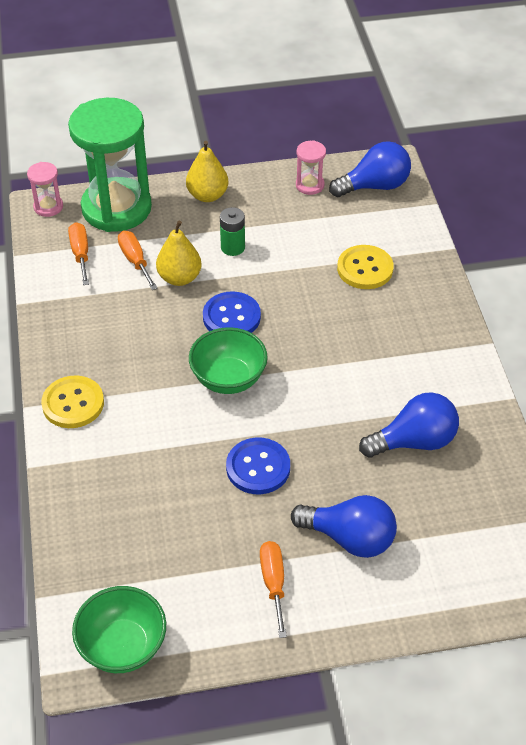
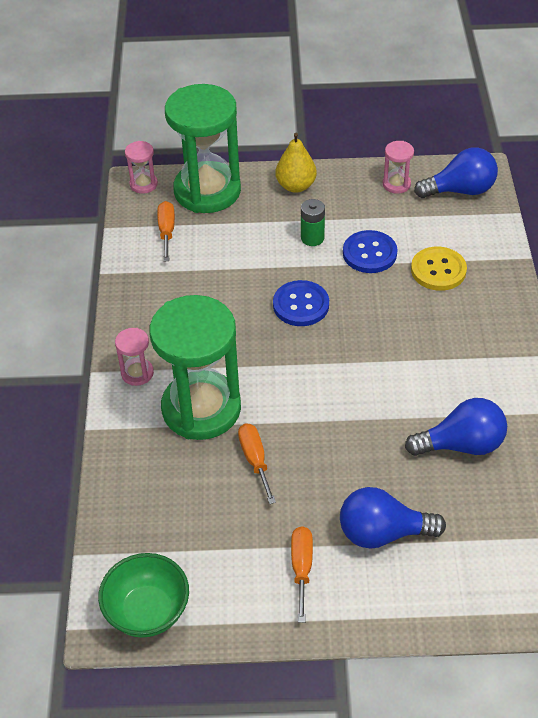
camera: 10 degrees right, 0 degrees up
(73, 403) = (137, 373): yellow button -> pink hourglass
(135, 261) = (217, 242): orange screwdriver -> orange screwdriver (255, 460)
(145, 433) = (201, 408): none -> green hourglass
(179, 278) = (257, 263): yellow pear -> none
(228, 379) = (288, 364): green bowl -> none
(258, 467) = (304, 453): blue button -> blue button (369, 253)
(349, 538) = (383, 533): blue light bulb -> blue light bulb turned 150 degrees clockwise

